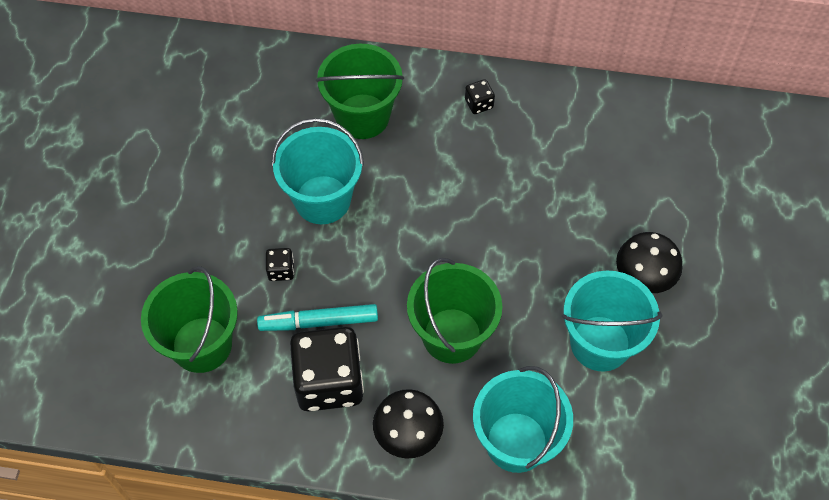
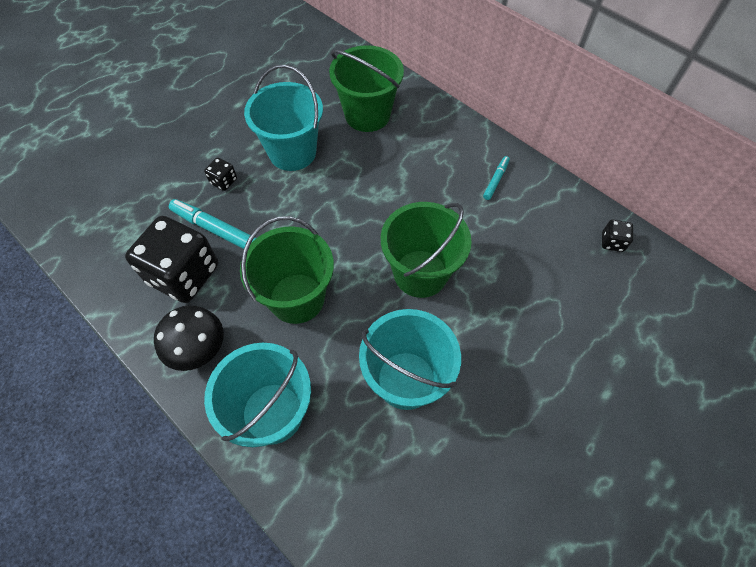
camera: 35 degrees right, 0 degrees up
(202, 344) = (131, 198): green bucket -> green bucket (420, 273)
(479, 104) = (458, 150): black dice -> black dice (612, 242)
(536, 115) = (495, 180): none -> turquoise marker
(643, 279) = (484, 351): black mushroom -> none

